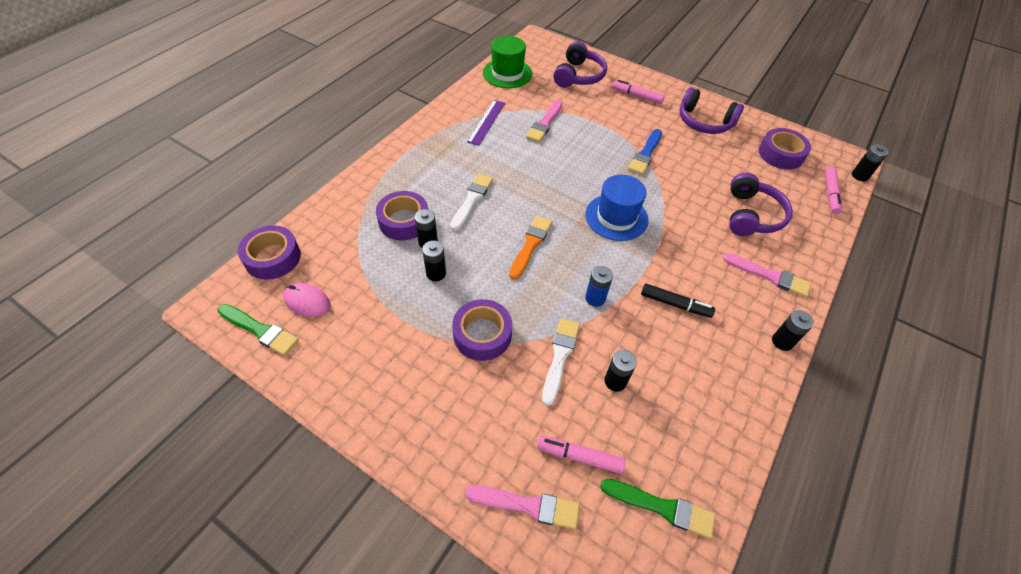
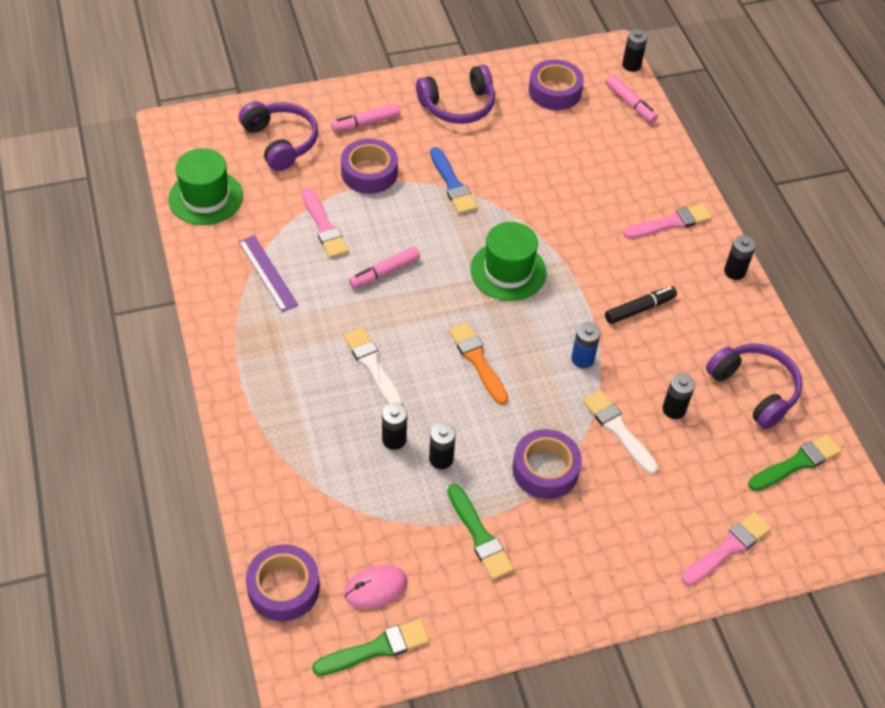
camera: 50 degrees left, 0 degrees up
(394, 331) = (479, 536): none -> green brush
(404, 221) = (344, 441): purple tape -> purple tape (369, 172)
(579, 457) = (717, 484): pink marker -> pink marker (384, 272)
(616, 217) = (508, 271): blue hat -> green hat
(751, 215) = (600, 176): purple headphones -> purple headphones (754, 390)

